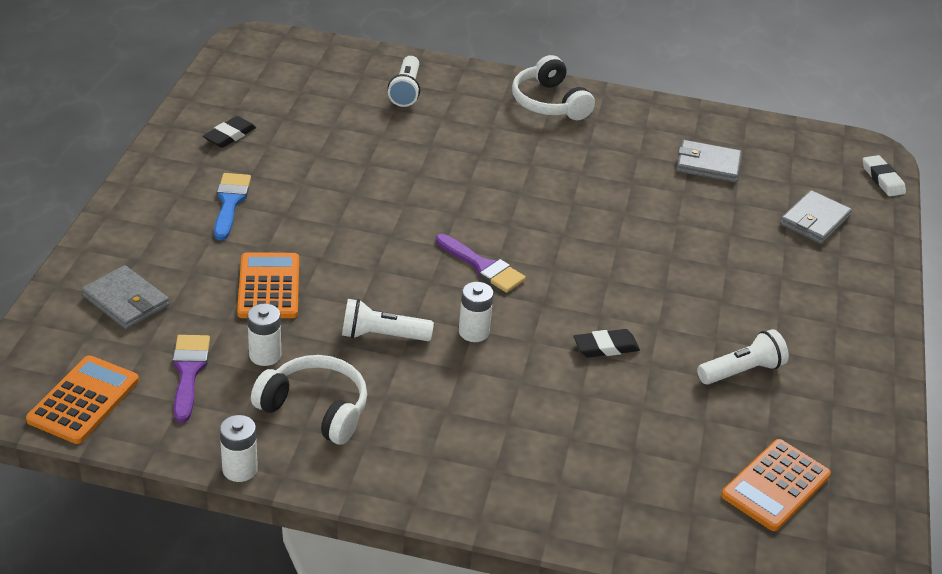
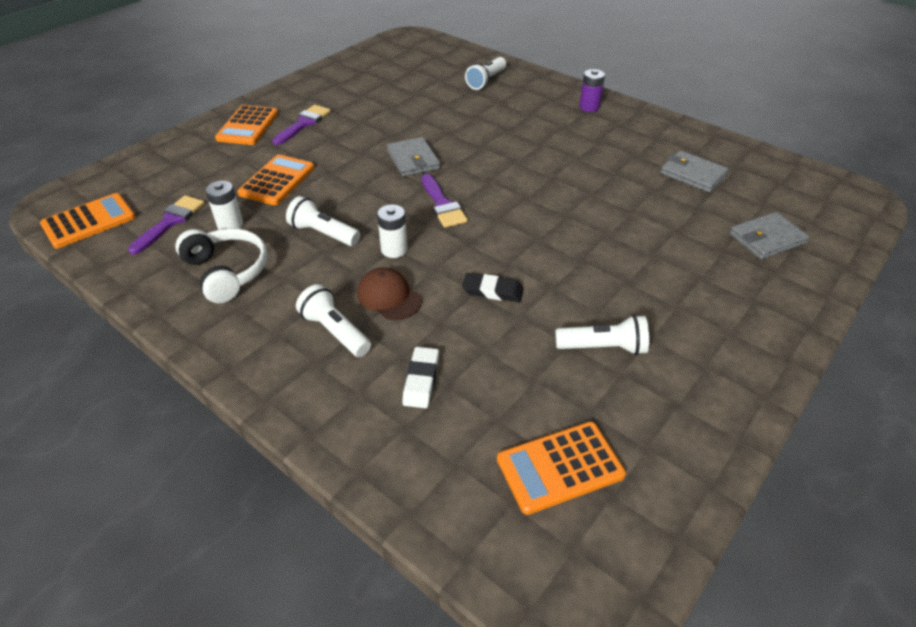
camera: 30 degrees right, 5 degrees up
(126, 301) = (179, 167): grey wallet -> grey wallet (413, 160)
(160, 223) = (248, 126): none -> orange calculator
(230, 135) = (342, 85): black eraser -> none
(230, 202) = (304, 123): blue brush -> purple brush
(240, 469) = (134, 299): white battery -> none
(487, 434) = (335, 331): none -> white flashlight
(510, 383) = (388, 297): none -> brown cap
(549, 103) = (589, 107): white headphones -> purple battery
(882, 179) = (861, 221): white eraser -> white eraser (421, 380)

